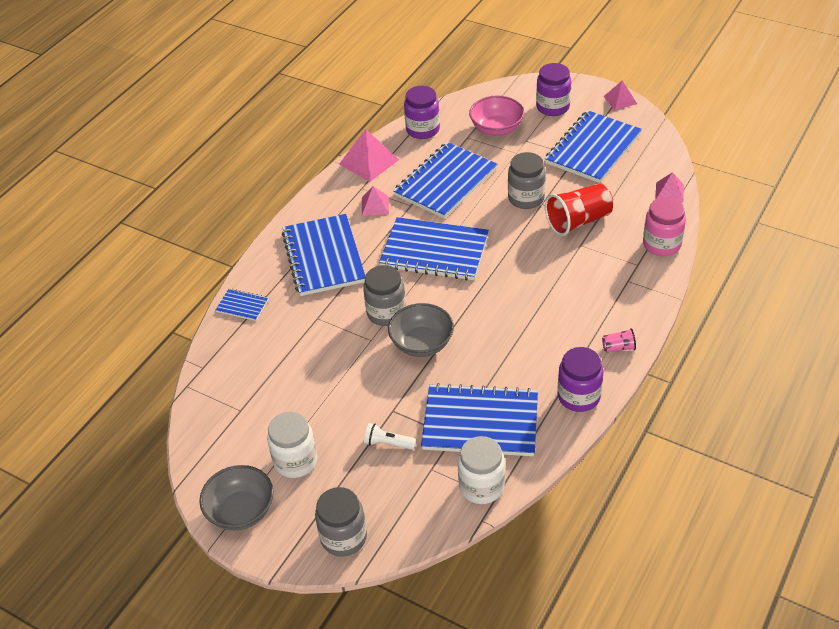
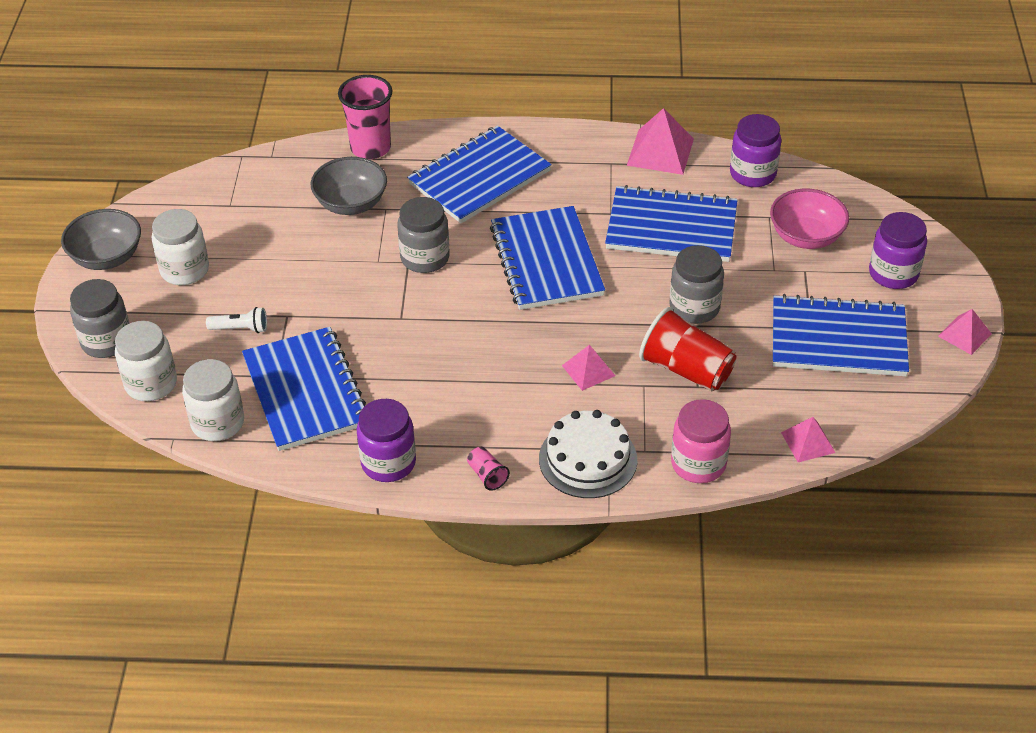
camera: 60 degrees right, 0 degrees up
(242, 306) = (370, 148): blue notebook -> pink cup
(375, 205) = (589, 185): pink pyramid -> pink pyramid (588, 370)
(388, 443) = (240, 329): white flashlight -> white flashlight turned 105 degrees clockwise
(412, 519) = (151, 384): none -> white jar
(422, 344) = (395, 303): grey bowl -> grey bowl (351, 203)
(630, 293) = (588, 459): none -> white cake

